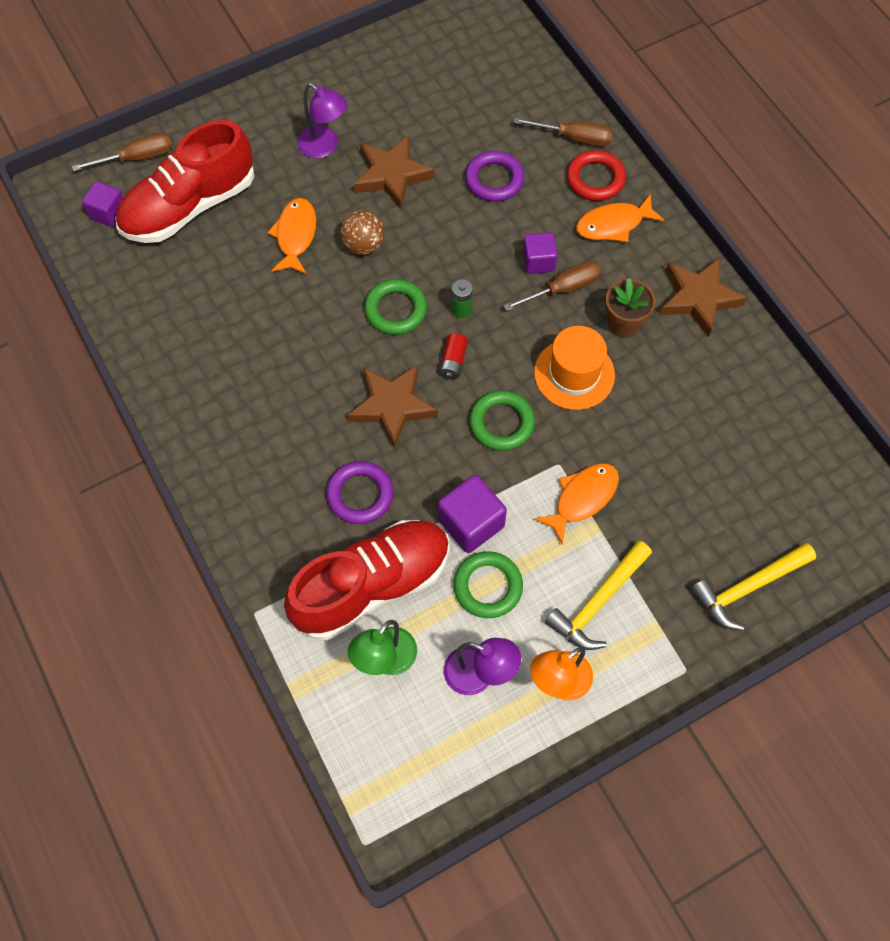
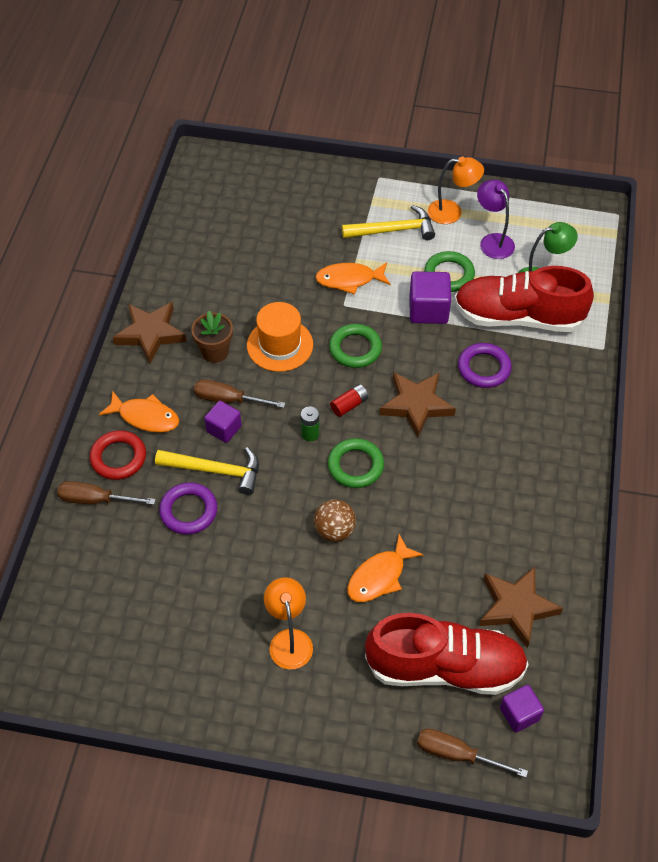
camera: 140 degrees left, 10 degrees down
(324, 147) = (289, 640): purple lamp -> orange lamp
(392, 175) = (260, 573): brown star -> brown star (516, 607)
(574, 138) = (95, 500): brown screwdriver -> brown screwdriver turned 45 degrees counterclockwise
(748, 588) = (305, 187): yellow hammer -> yellow hammer (215, 470)

